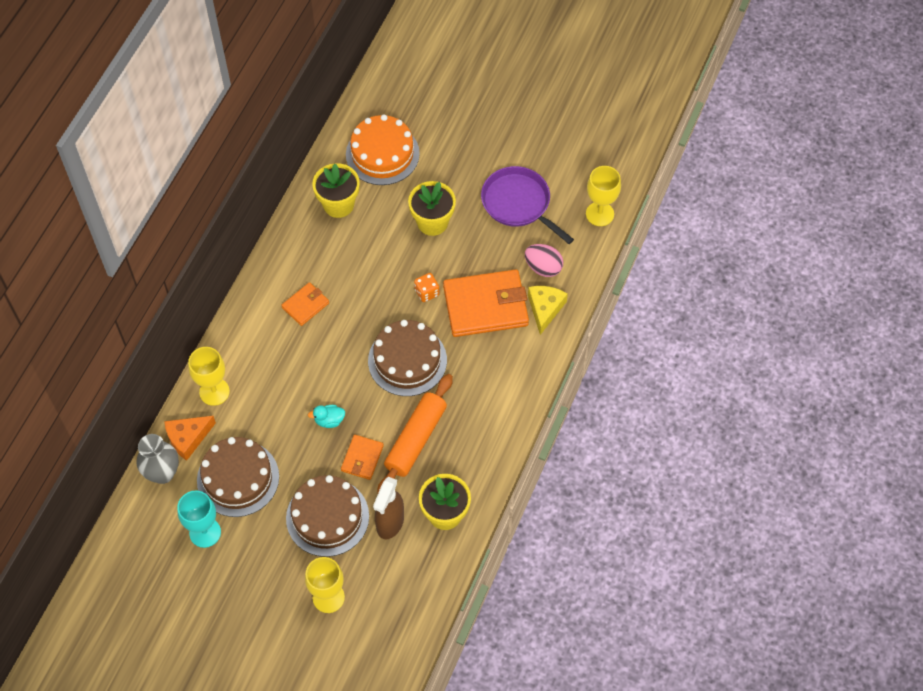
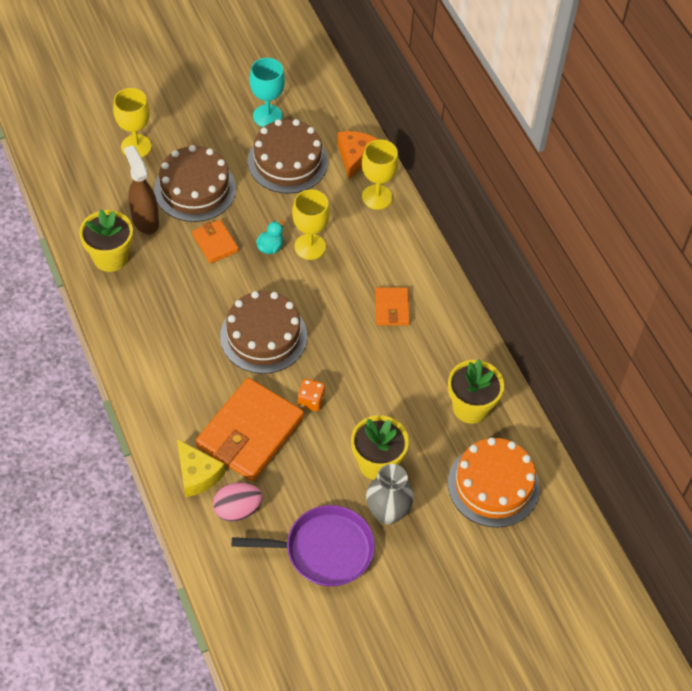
camera: 130 degrees right, 5 degrees down
(163, 473) = (342, 124): grey vase -> grey vase (387, 512)
(416, 439) = (190, 287): orange rolling pin -> none
(599, 214) = (240, 609): yellow goblet -> yellow goblet (310, 247)

